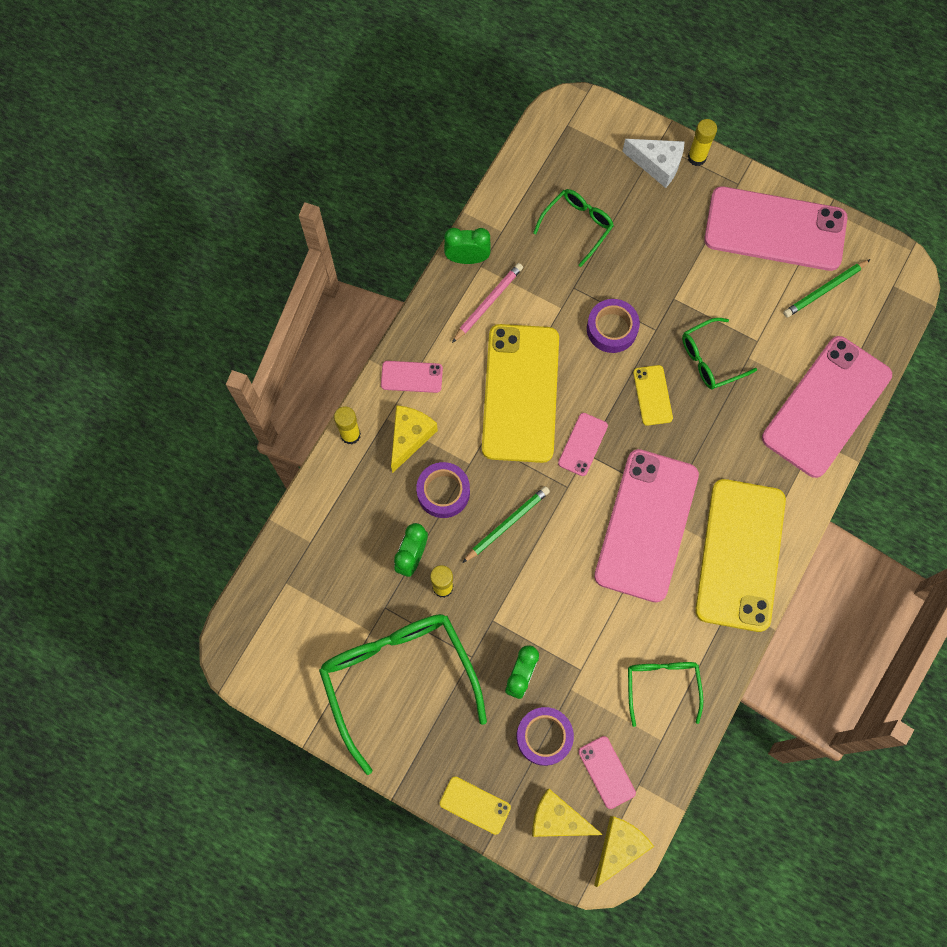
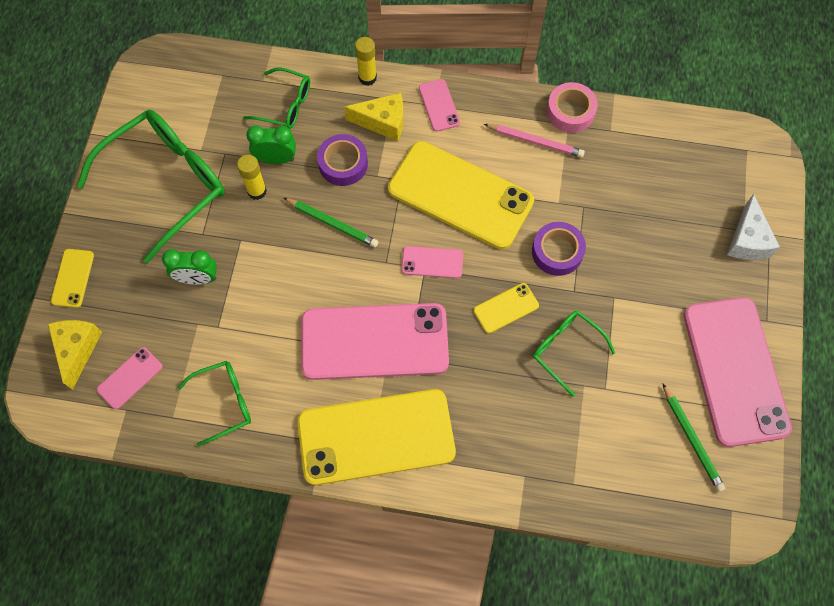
camera: 70 degrees right, 5 degrees down
(467, 258) = (570, 111): green clock -> pink tape
(521, 393) = (460, 195): yellow phone -> yellow phone turned 45 degrees clockwise
(544, 737) = (148, 315): purple tape -> none
(577, 226) = (647, 190): green glasses -> green glasses (285, 105)
(619, 847) = (64, 409): yellow cheese -> none
(696, 157) = (774, 273): yellow glue stick -> none
(824, 290) = (692, 439): green pencil -> green pencil turned 150 degrees counterclockwise
(826, 406) = (564, 477): pink phone -> none

